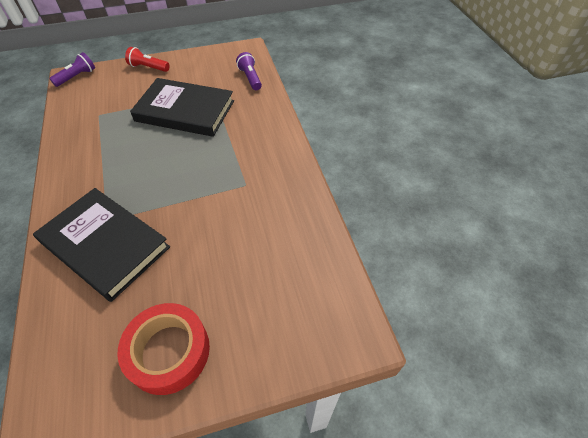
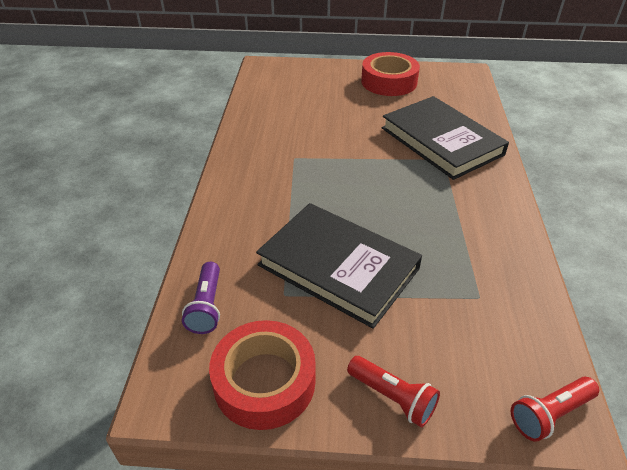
camera: 160 degrees left, 10 degrees down
(77, 77) = (550, 414): purple flashlight -> red flashlight
(207, 60) = (264, 381): none -> red tape

